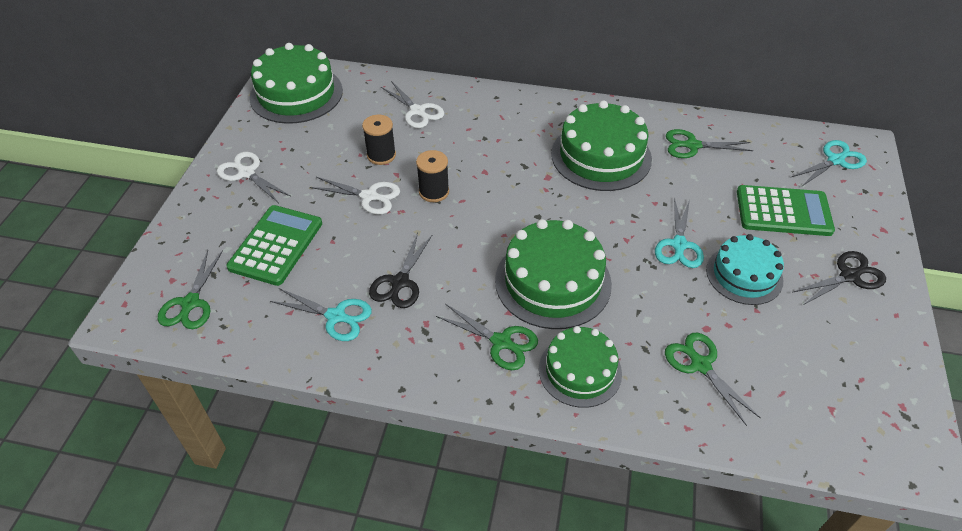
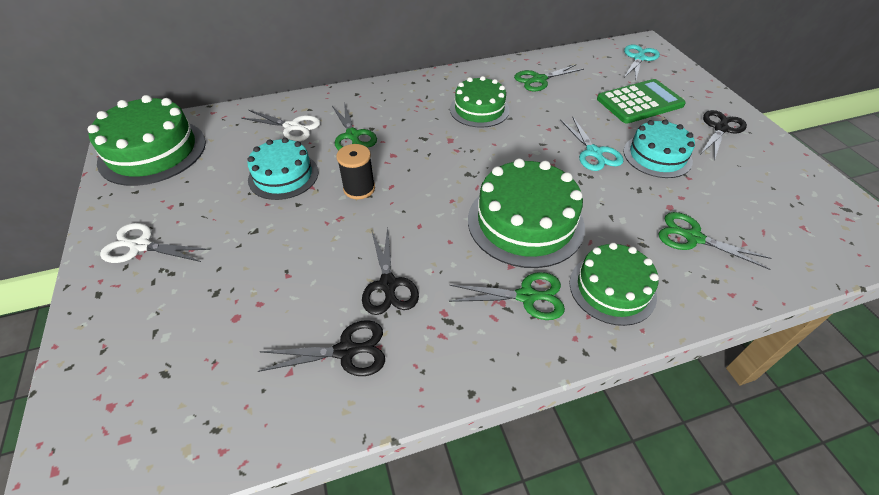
camera: 30 degrees left, 0 degrees up
(190, 303) = (153, 424): green scissors -> green scissors (352, 135)
(276, 245) = (225, 306): green calculator -> none
(336, 316) = (346, 351): turquoise scissors -> black scissors
(369, 196) = (298, 217): white scissors -> none
(381, 155) = (283, 176): black spool -> turquoise cake
(601, 156) = (479, 109): green cake -> green cake, size x0.65

